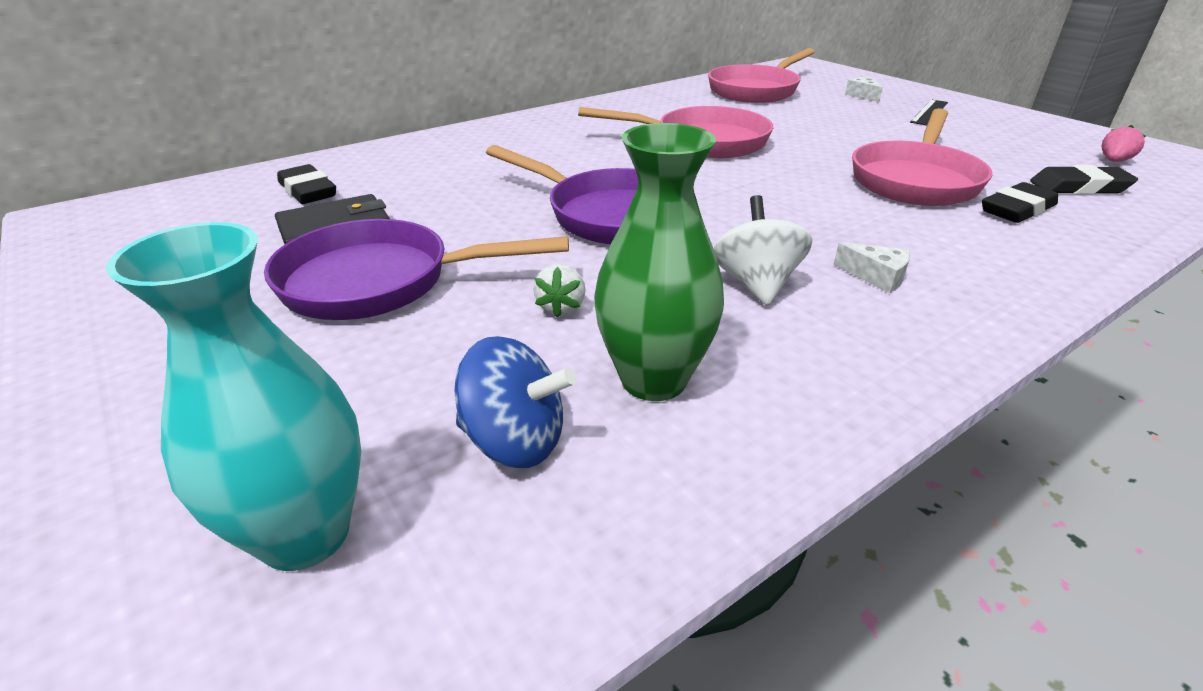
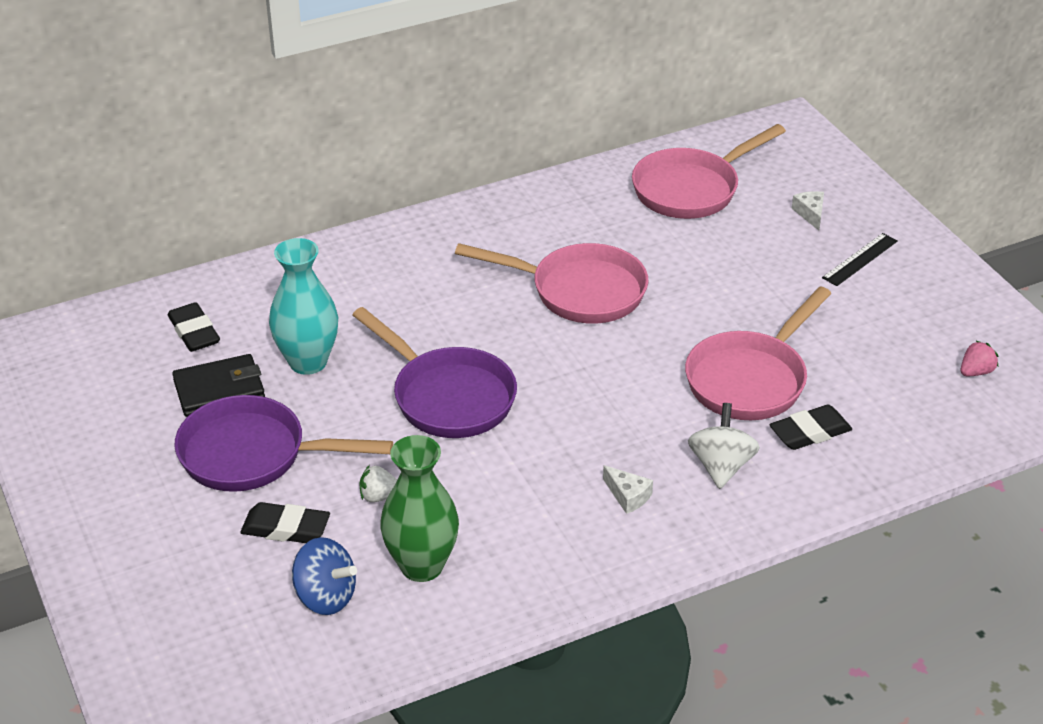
camera: 10 degrees right, 5 degrees up
(305, 534) = (209, 634): turquoise vase -> turquoise vase (308, 362)
(561, 307) = (379, 496): white strawberry -> white strawberry turned 75 degrees clockwise
(756, 284) = (531, 492): white spinning top -> white spinning top (721, 466)
(1079, 187) = (898, 408): black eraser -> black eraser (286, 528)

